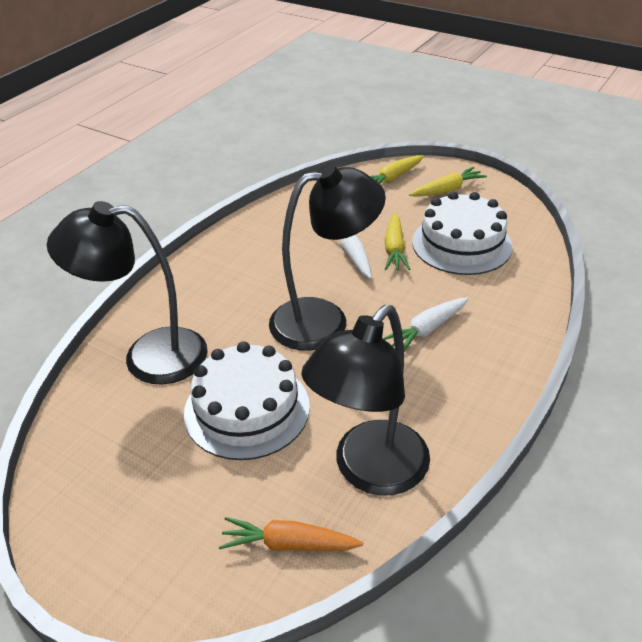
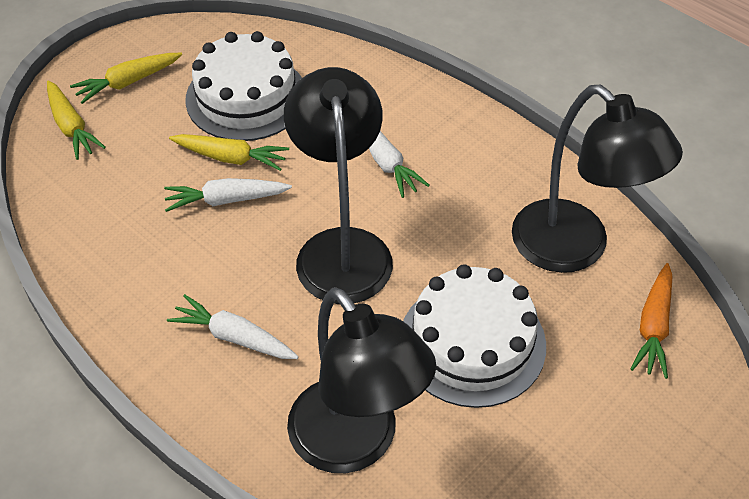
camera: 80 degrees left, 10 degrees up
(148, 356) = (356, 443): black lamp -> black lamp turned 45 degrees counterclockwise
(231, 283) = (235, 337): none -> white carrot
(447, 190) = (128, 82): yellow carrot -> yellow carrot turned 105 degrees counterclockwise

